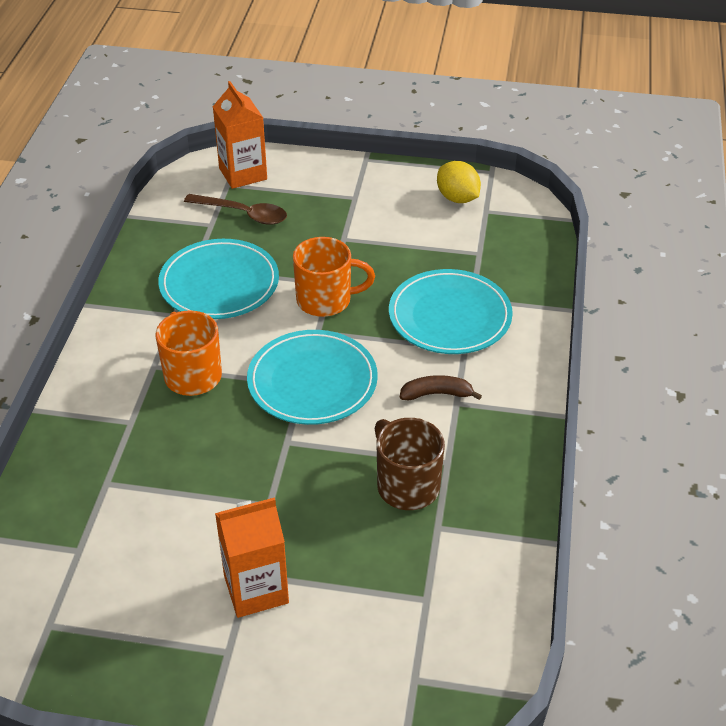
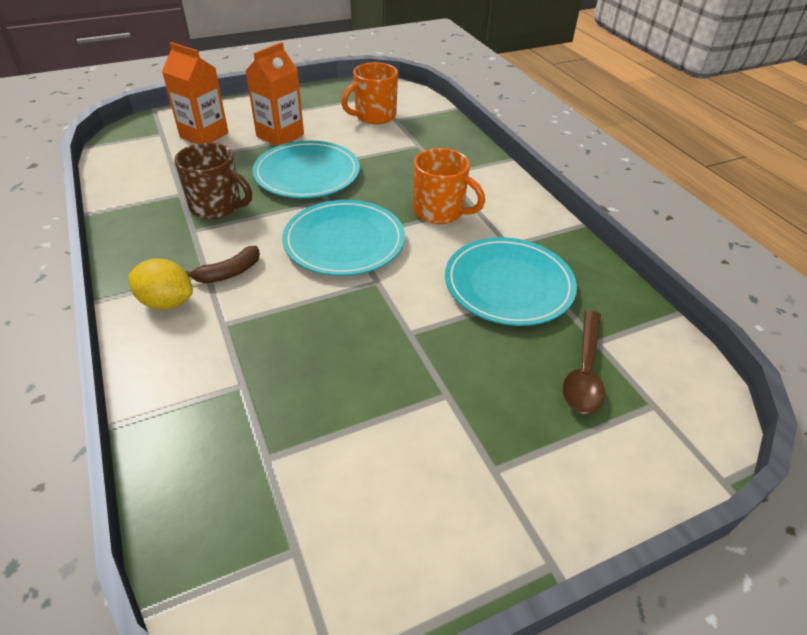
camera: 145 degrees right, 0 degrees up
(243, 174) = (661, 432): orange carton -> orange carton (204, 135)
(243, 214) = (584, 371): brown spoon -> brown spoon turned 60 degrees counterclockwise
(326, 300) = (397, 312): orange mug -> orange mug (374, 116)
(450, 316) = (257, 351): turquoise plate -> turquoise plate (307, 174)
(457, 198) = (354, 555): yellow lemon -> yellow lemon (167, 302)

